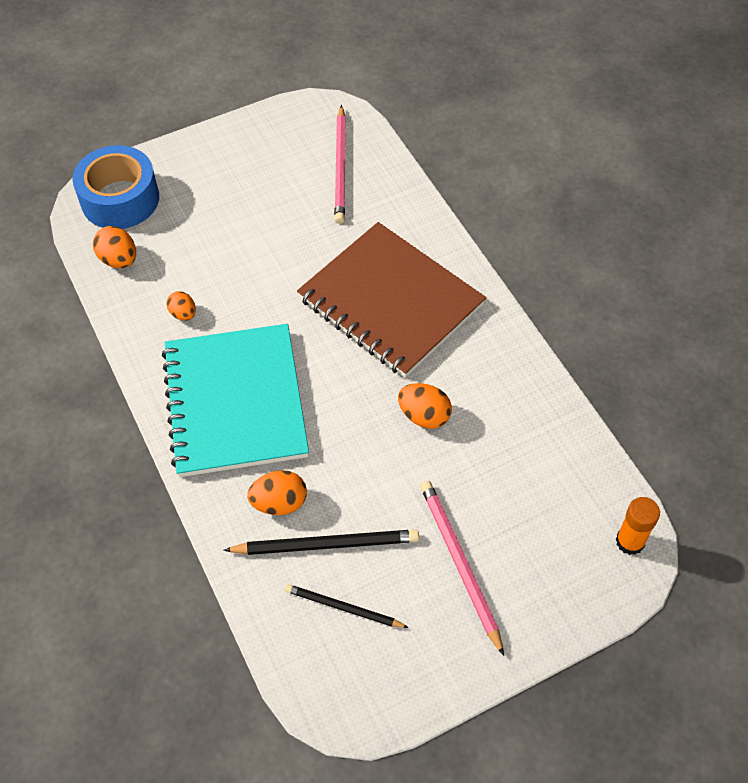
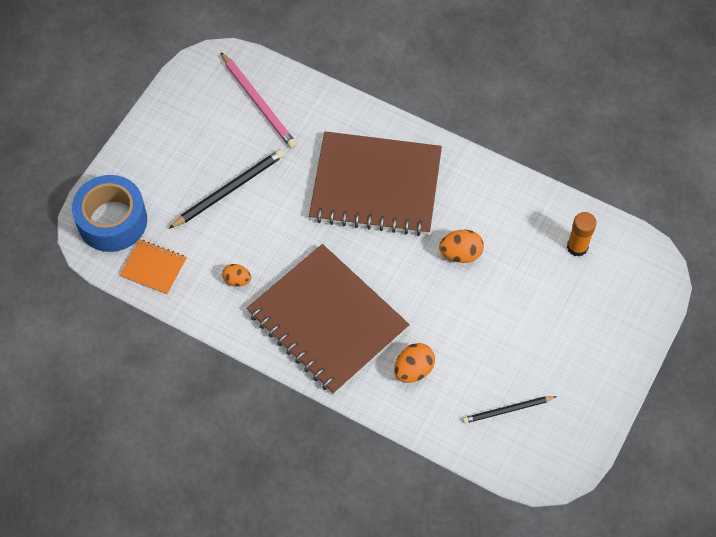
camera: 35 degrees left, 5 degrees up
(119, 260) = (153, 268): orange egg -> orange notebook
(235, 402) = (327, 320): turquoise notebook -> brown notebook
(326, 544) = (465, 377): black pencil -> black pencil (229, 190)
(459, 563) = (556, 337): pink pencil -> none
(630, 541) = (646, 259): orange glue stick -> orange glue stick (577, 247)

